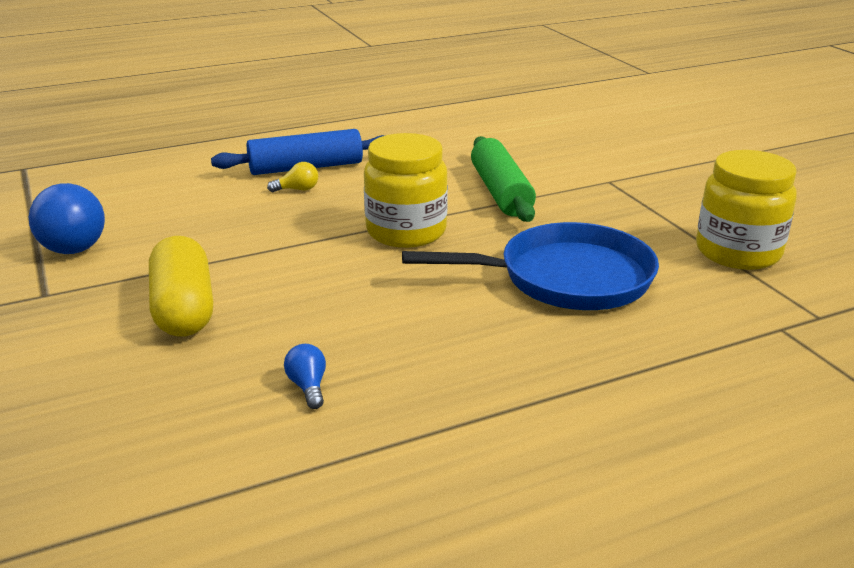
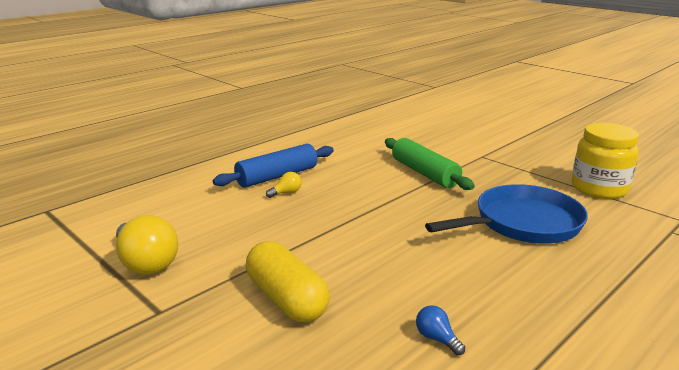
camera: 20 degrees left, 5 degrees down
(74, 242) = (146, 263): blue light bulb -> yellow light bulb
(406, 232) = (391, 210): yellow jar -> none

